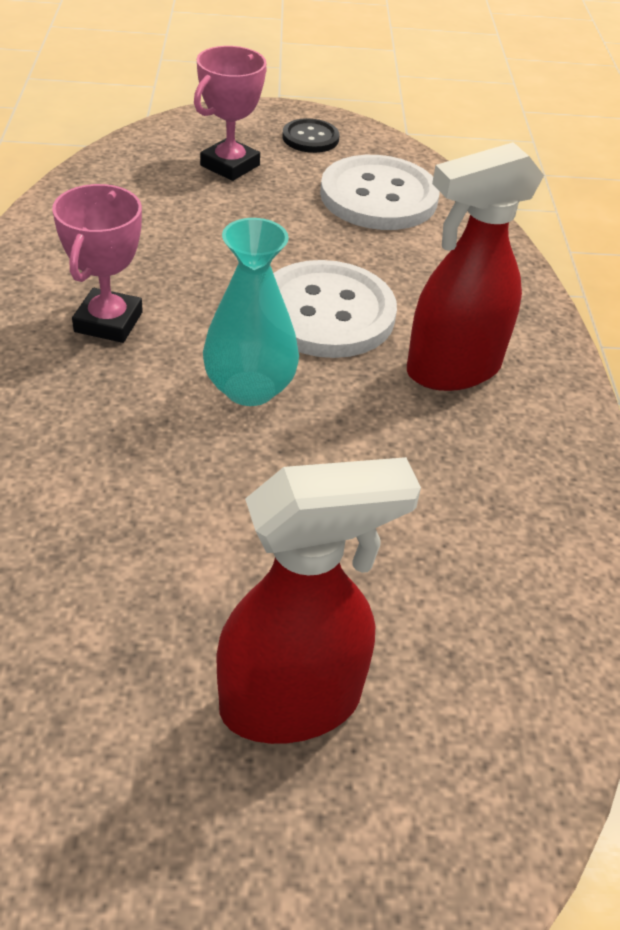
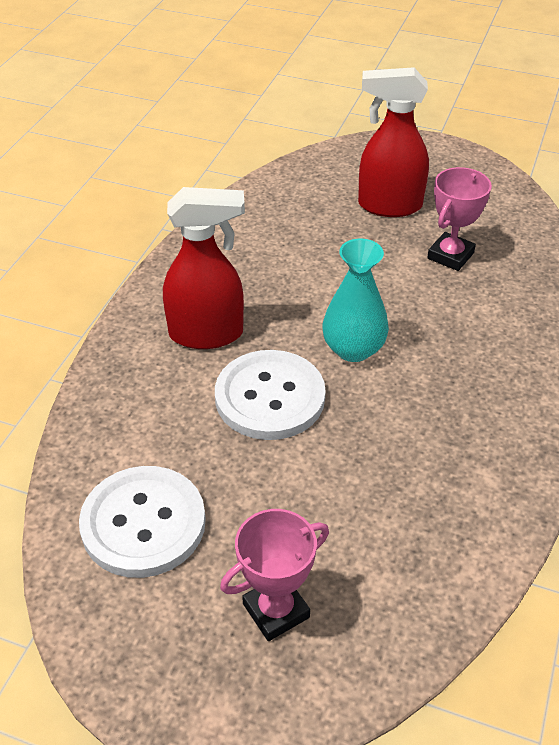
camera: 155 degrees left, 0 degrees up
(108, 322) = (442, 423): pink trophy -> pink trophy (450, 256)
(310, 138) = (158, 647): black button -> none

